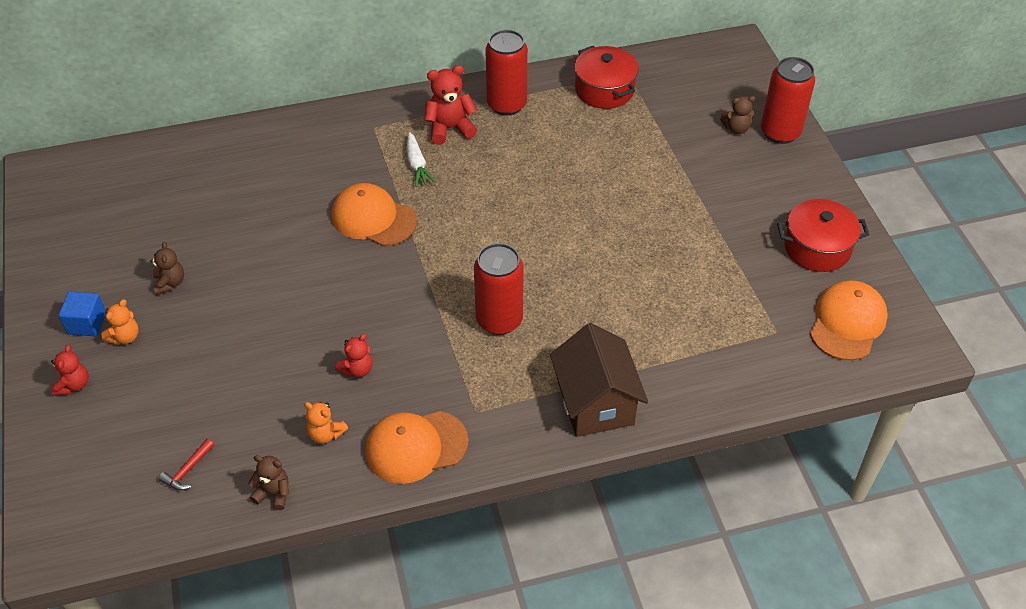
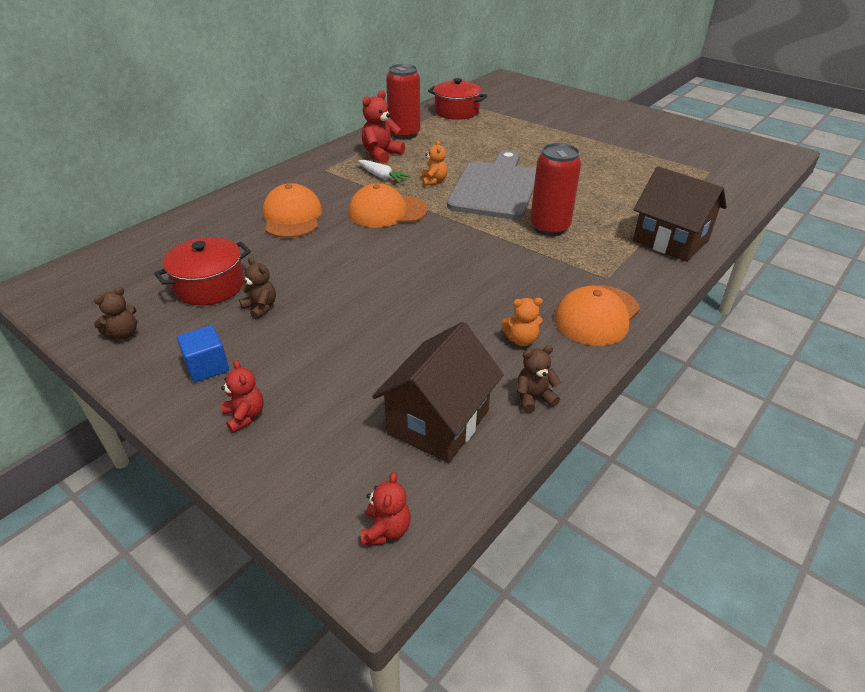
camera: 35 degrees left, 10 degrees down
(125, 337) = (259, 359): orange teddy bear -> orange teddy bear (434, 181)
(187, 470) = (438, 422): red hammer -> brown house
(357, 369) = (490, 292): red teddy bear -> red teddy bear (386, 529)
(509, 237) = (495, 188): none -> grey cutting board
(736, 128) = (554, 105): brown teddy bear -> brown teddy bear (124, 334)
(780, 132) = (579, 100): red can -> none
(817, 248) = (671, 133): red pot -> red pot (210, 286)
(847, 323) = (735, 155): orange cap -> orange cap (292, 217)

